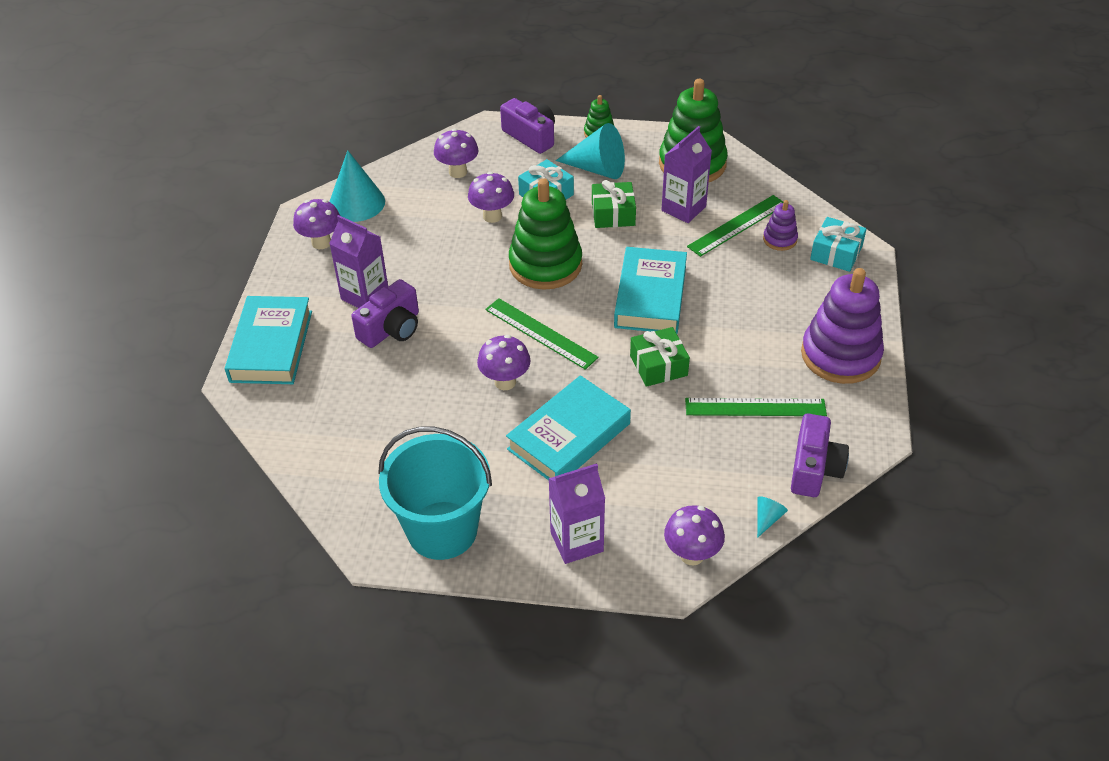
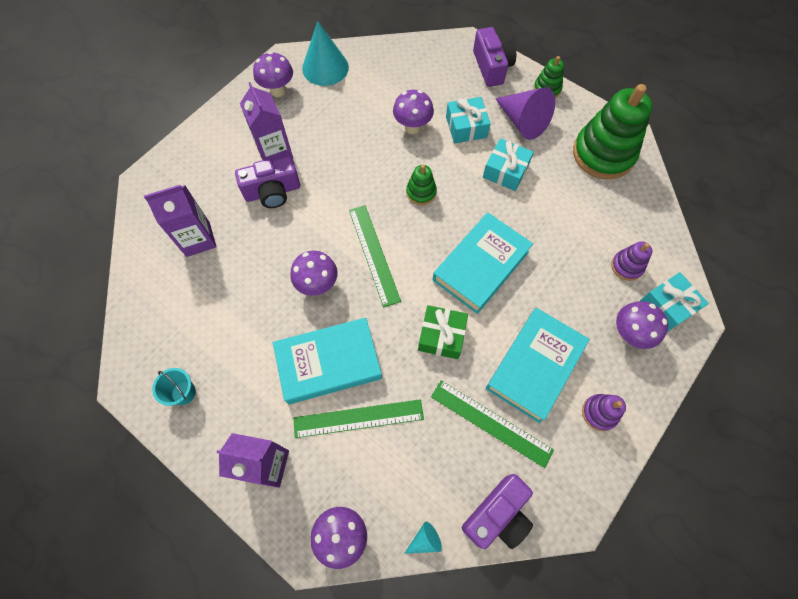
camera: 30 degrees right, 20 degrees up
(271, 346) = (185, 163): turquoise book -> turquoise book (535, 366)
(442, 530) = (183, 393): turquoise bucket -> turquoise bucket, size x0.41
(458, 172) = (415, 74): purple mushroom -> purple mushroom (629, 334)
(545, 265) = (421, 192): green stacking toy -> green stacking toy, size x0.47
(597, 168) = (522, 122): turquoise cone -> purple cone
(613, 214) = (505, 171): green gift -> turquoise gift
(683, 208) = (566, 194): purple carton -> purple carton (198, 239)
(737, 225) = (599, 233): green ruler -> green ruler (358, 418)
(840, 355) = (599, 413): purple stacking toy -> purple stacking toy, size x0.47

